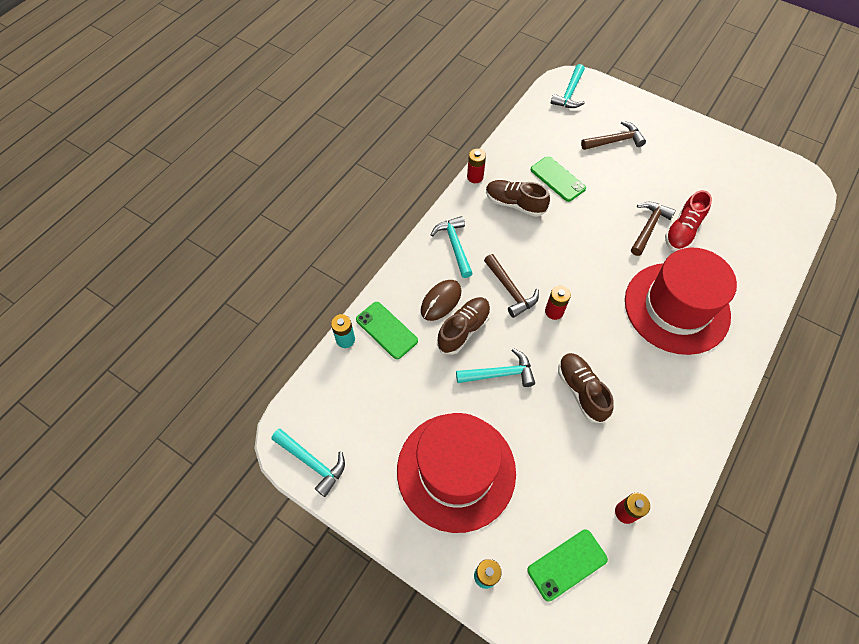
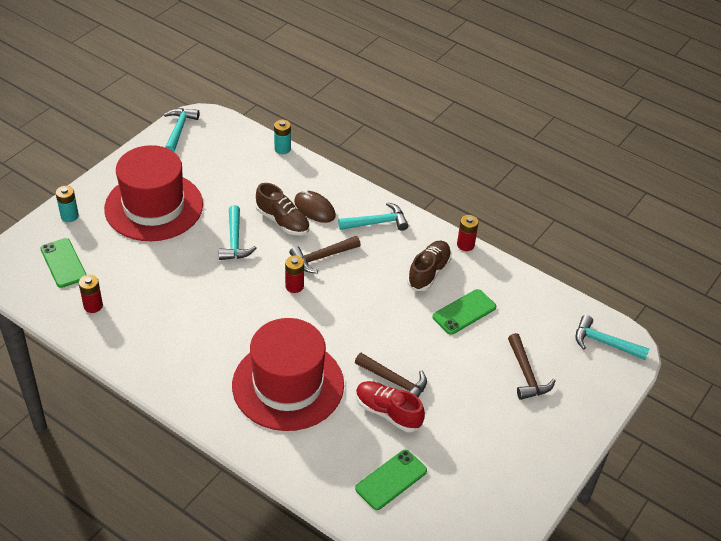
camera: 90 degrees right, 15 degrees down
(312, 462) = (179, 130): turquoise hammer -> turquoise hammer turned 150 degrees clockwise
(386, 330) = (288, 173): green phone -> green phone (391, 480)
(581, 391) = (208, 294): brown shoe -> none

